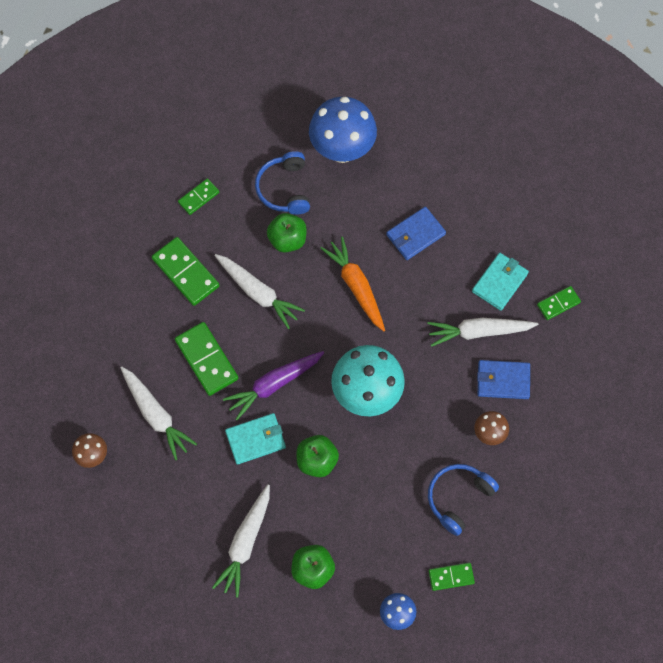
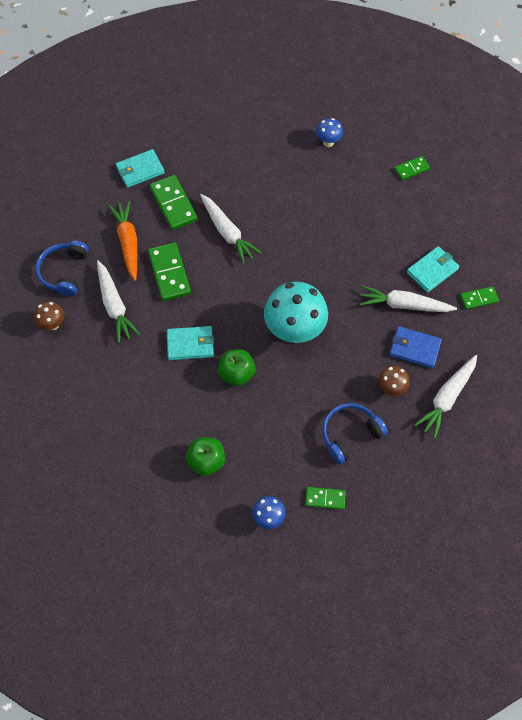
camera: 15 degrees right, 5 degrees down
(133, 239) = (140, 170): none -> turquoise wallet
(199, 197) = (202, 152): green domino -> green domino (411, 169)
(245, 543) = (156, 425): white carrot -> white carrot (447, 398)
(274, 385) = (218, 305): purple carrot -> none
(284, 189) = (272, 160): blue headphones -> blue headphones (64, 272)
(287, 239) = (263, 198): green apple -> none
(342, 150) = (328, 142): blue mushroom -> blue mushroom, size x0.48
(356, 286) = (309, 246): orange carrot -> orange carrot (128, 243)
(415, 235) = (370, 218): blue wallet -> none

